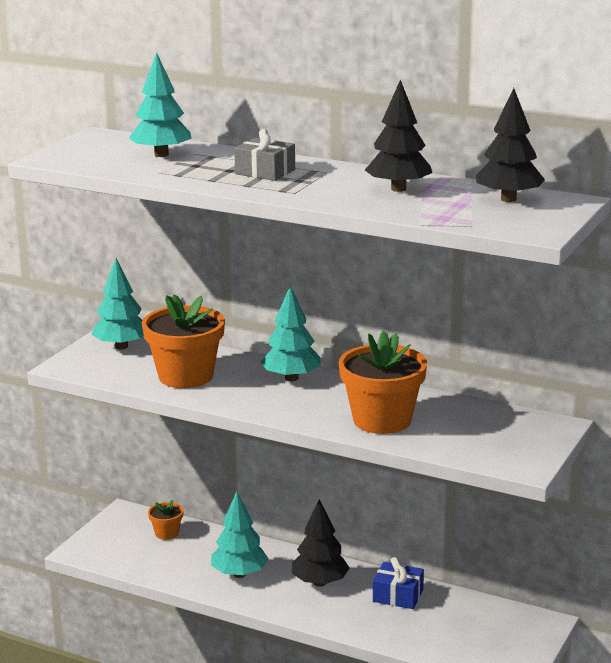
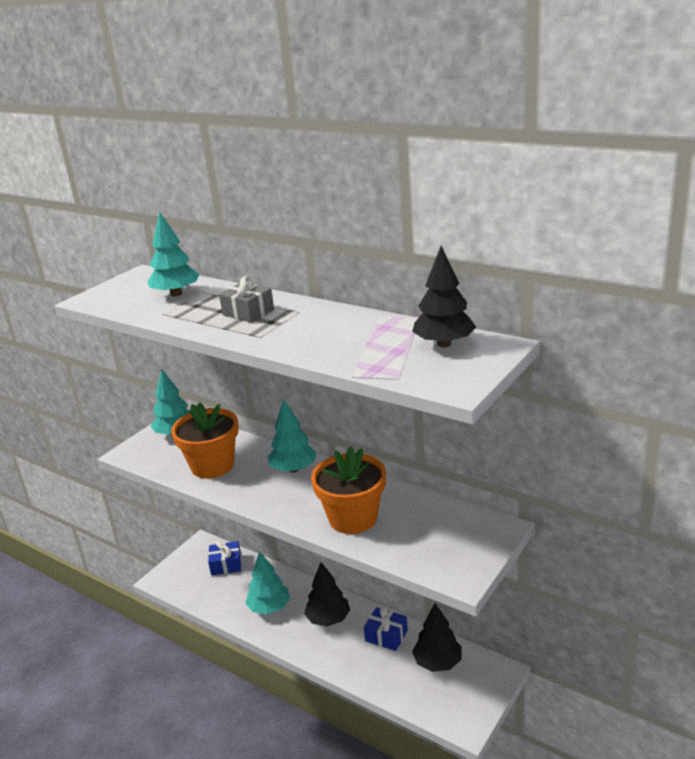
camera: 10 degrees right, 5 degrees up
(167, 533) = (226, 564): orange flower pot -> blue gift
(398, 189) = (351, 332): black tree -> black tree (438, 662)

